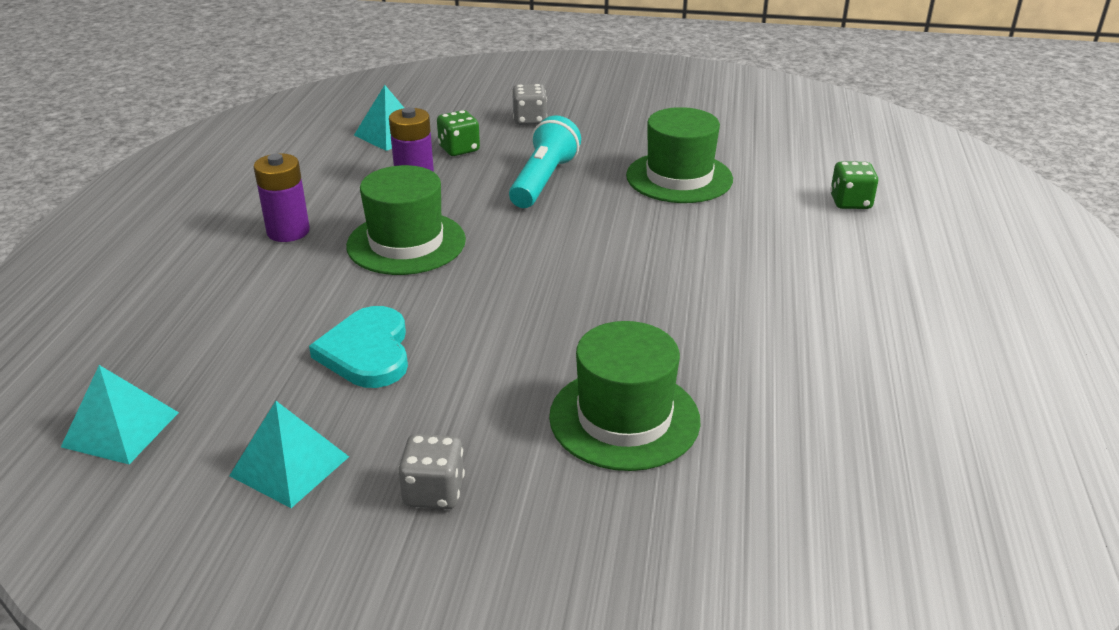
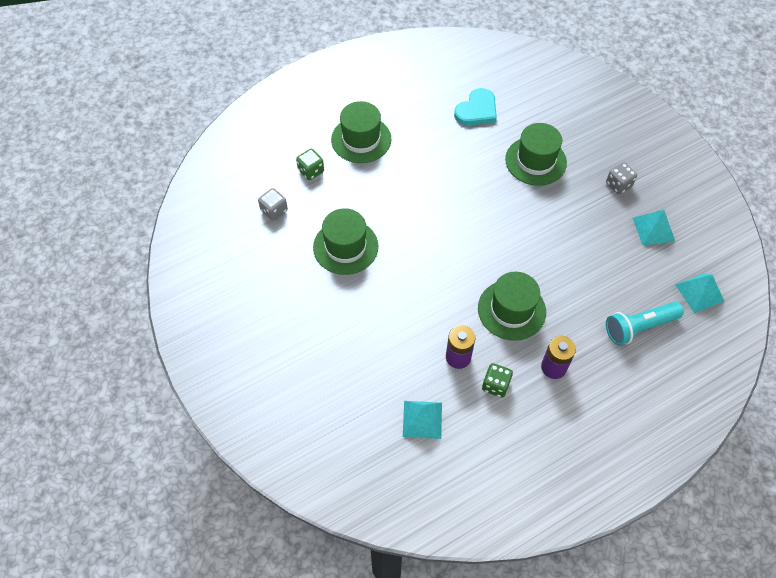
camera: 130 degrees left, 25 degrees up
(367, 352) = (587, 258): turquoise heart -> turquoise heart (477, 110)
(459, 149) = (406, 367): green dice -> green dice (495, 385)
(529, 120) = (337, 362): grey dice -> grey dice (274, 211)
(543, 181) = (403, 300): turquoise flashlight -> turquoise flashlight (639, 327)
(879, 264) = (361, 139): none -> green hat

